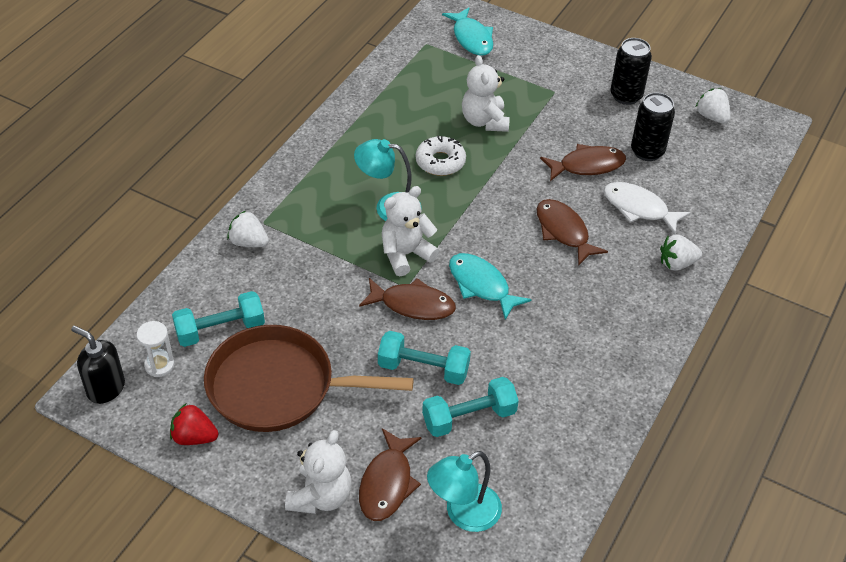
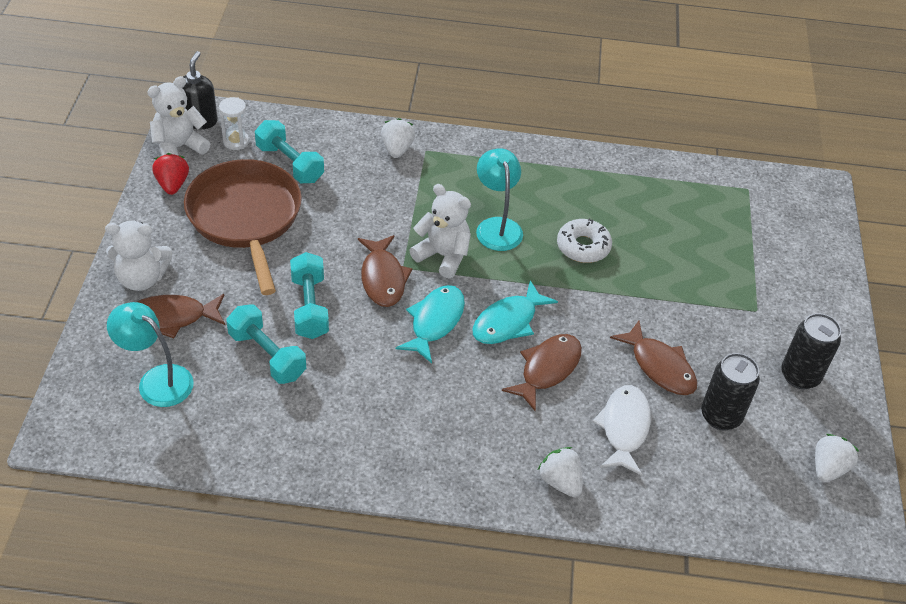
camera: 65 degrees right, 0 degrees up
(471, 38) = (786, 221): turquoise fish -> turquoise fish (508, 322)
(484, 121) = (666, 265): white teddy bear -> white teddy bear (179, 147)

